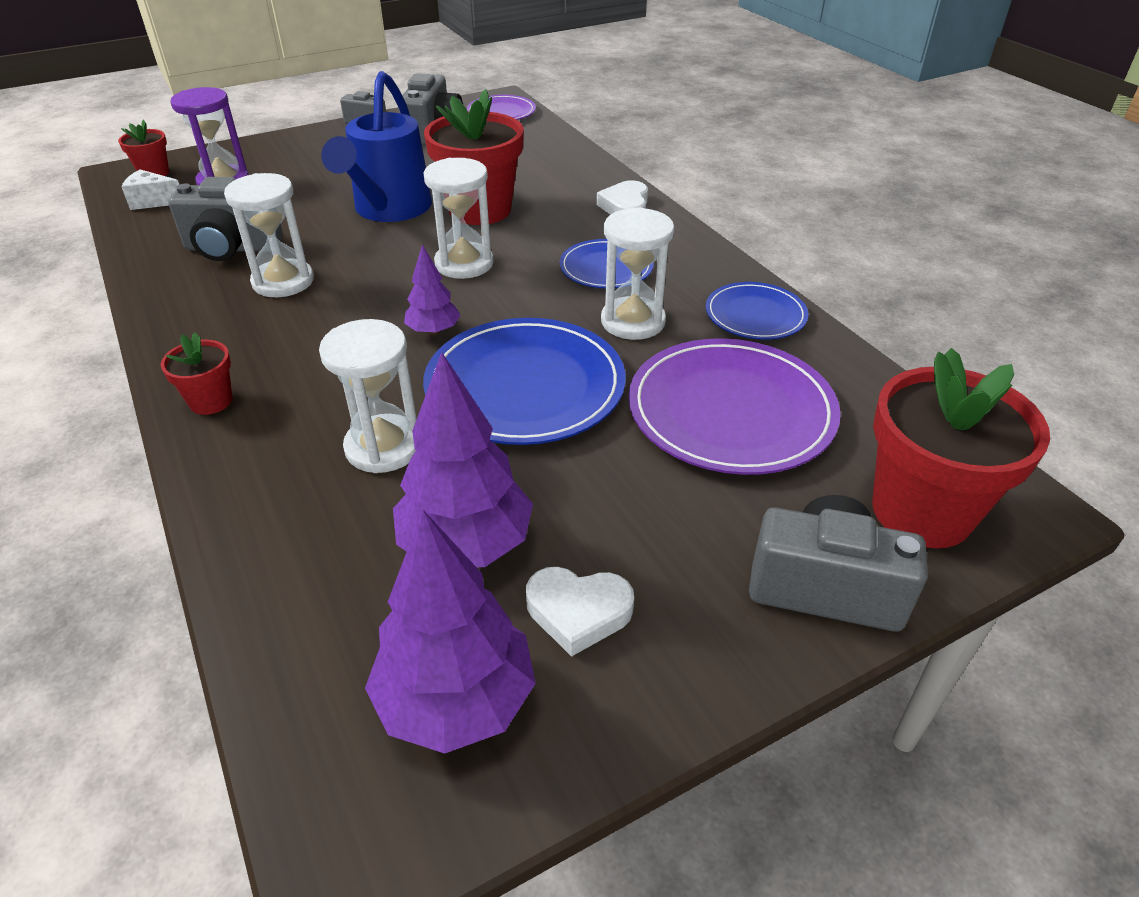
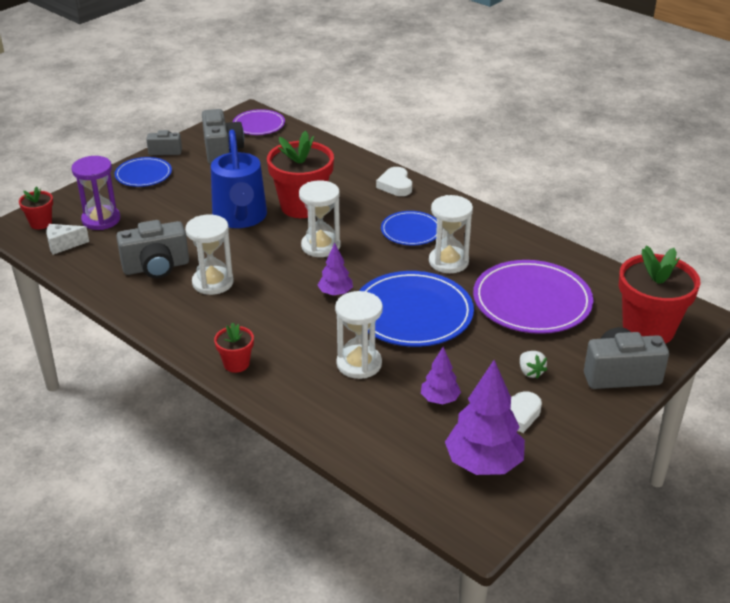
camera: 20 degrees left, 5 degrees down
(466, 544) = (440, 399): purple tree -> purple tree, size x0.54
(656, 536) = (530, 372): none -> white strawberry
(755, 315) = (515, 243): blue plate -> blue plate (143, 174)

